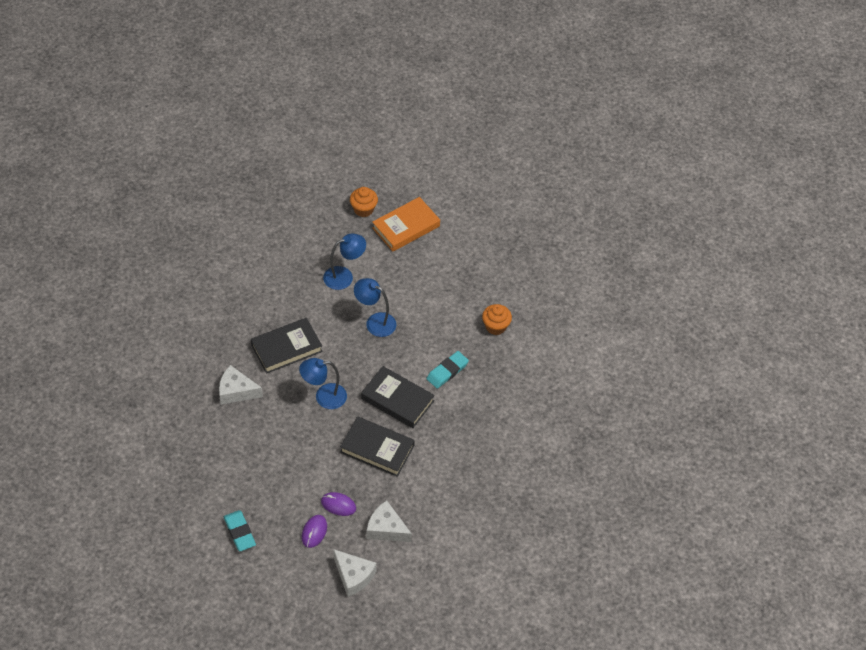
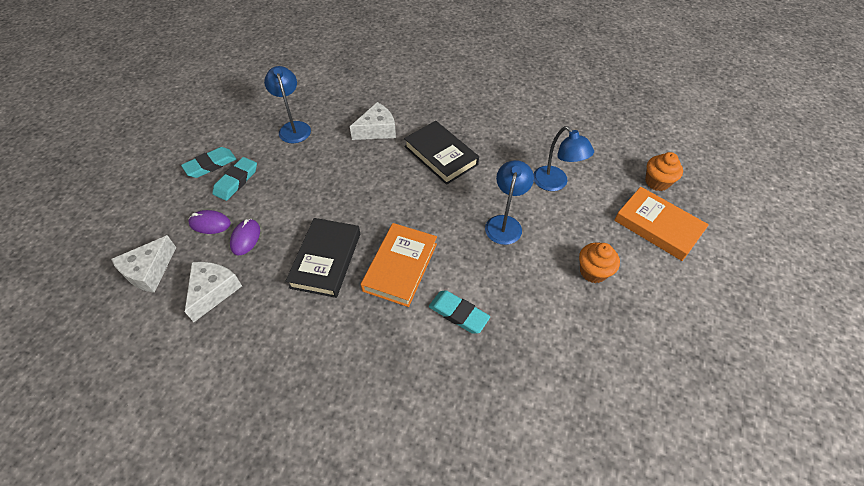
camera: 80 degrees right, 0 degrees up
(236, 391) = (377, 130): white cheese -> white cheese turned 60 degrees clockwise
(268, 511) = (236, 181): none -> turquoise eraser
(324, 397) = (387, 197): blue lamp -> blue lamp (293, 127)
(397, 400) = (400, 267): black book -> orange book
(495, 326) = (554, 361): orange cupcake -> orange cupcake (593, 271)

